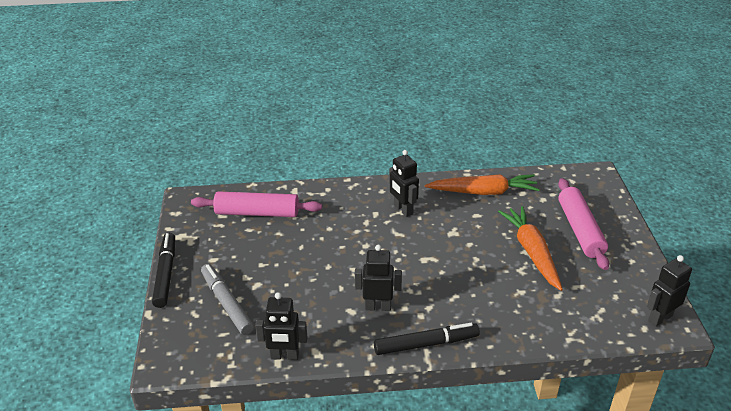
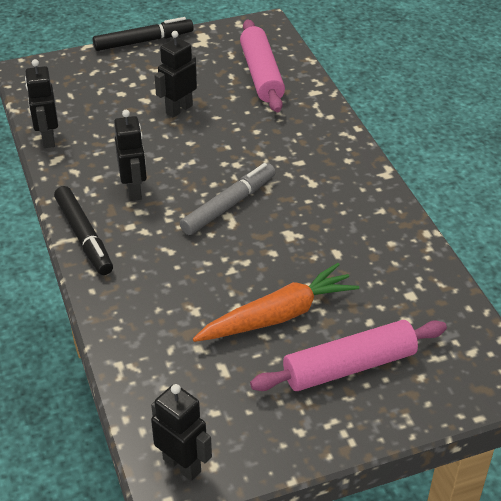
camera: 75 degrees right, 5 degrees up
(226, 303) = (112, 87): grey marker -> grey marker (229, 205)
(403, 210) = (317, 184): black robot -> black robot (179, 109)
(483, 192) = (392, 254): orange carrot -> none

